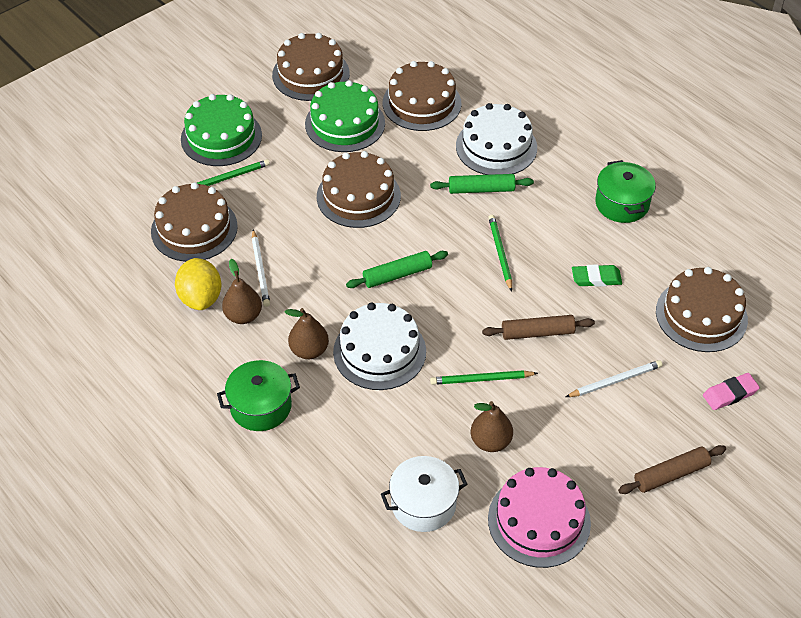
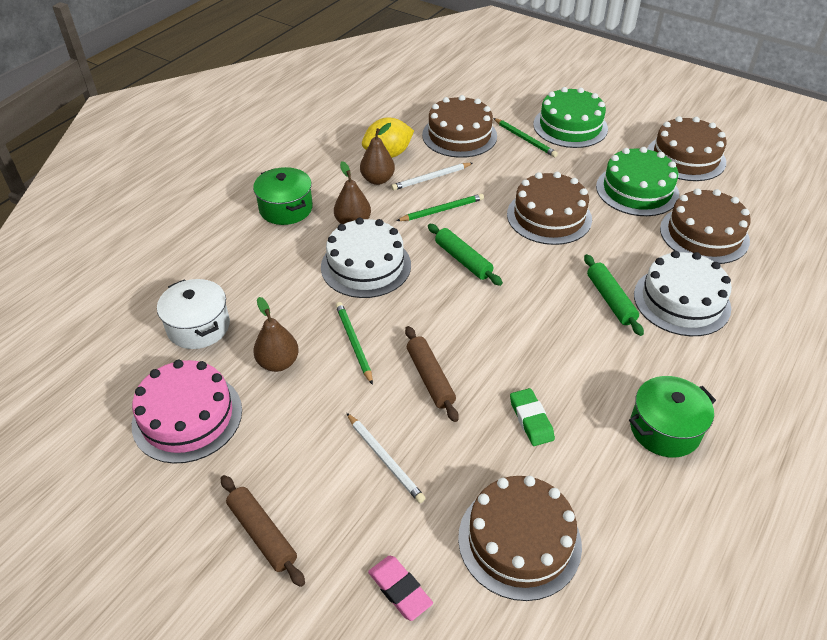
camera: 75 degrees right, 5 degrees down
(500, 253) = (527, 329): green pencil -> green pencil (442, 210)

